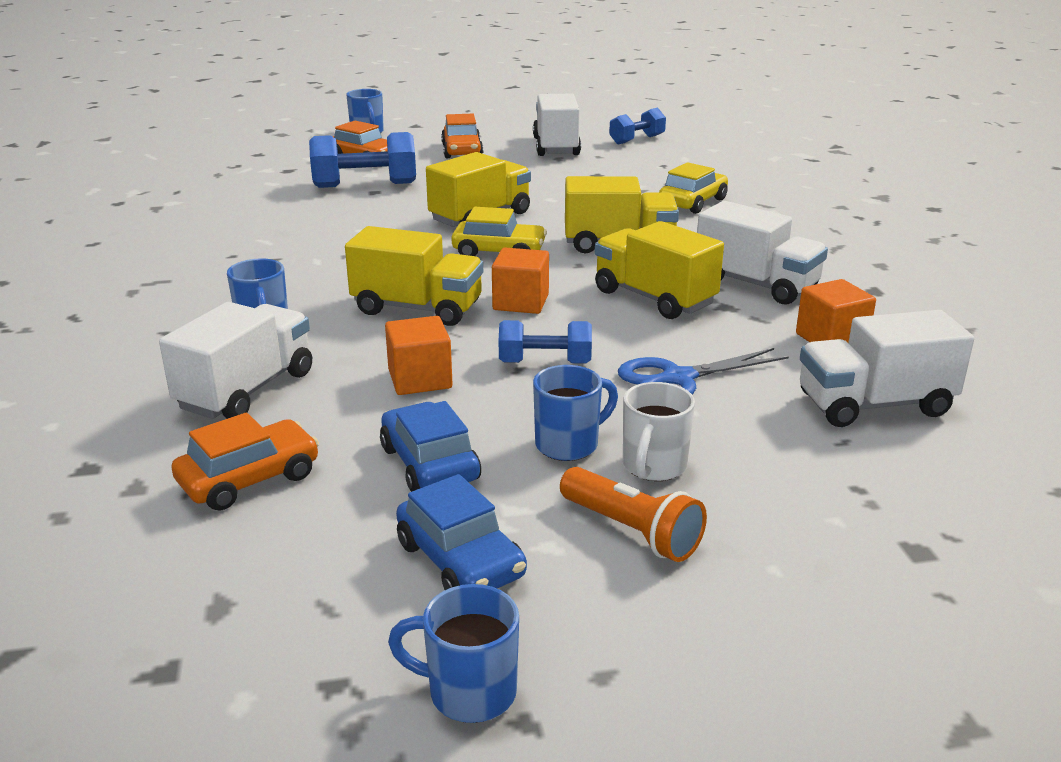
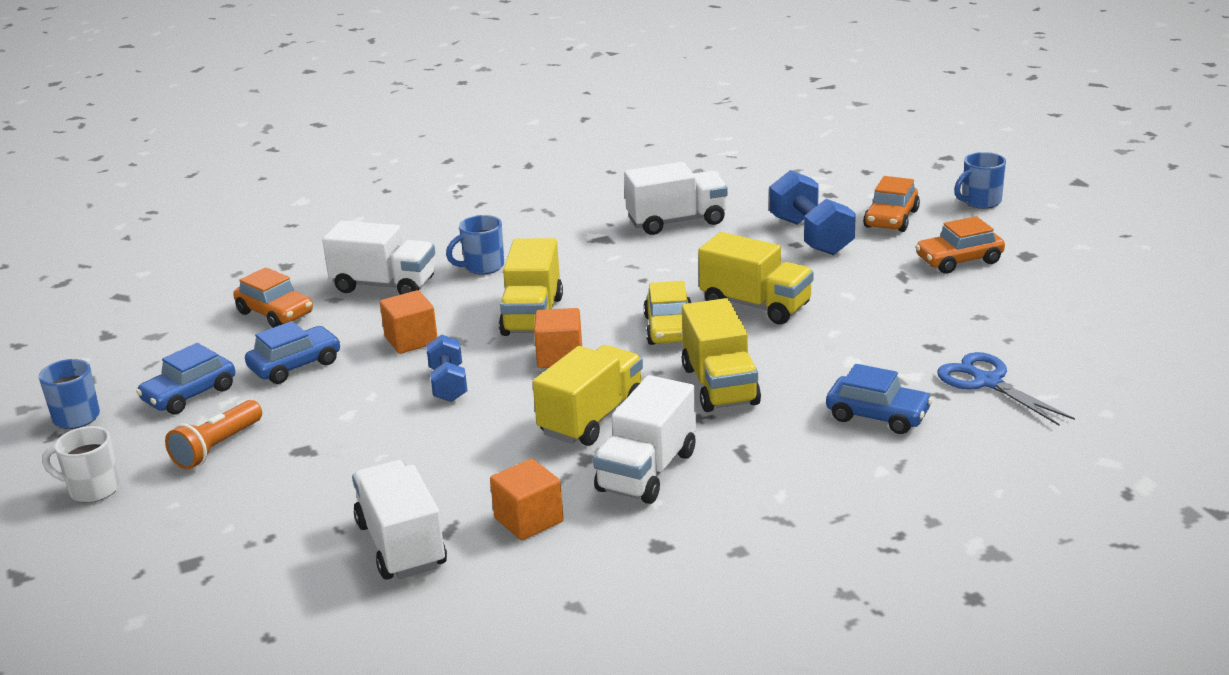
camera: 80 degrees right, 0 degrees up
(556, 146) = (1022, 309): white truck -> white truck (677, 221)
(569, 444) = (323, 411): blue mug -> none
(637, 140) = (1099, 355): blue dumbbell -> none
(653, 467) = (295, 448): white mug -> white mug (92, 489)
(677, 379) = (432, 445): blue scissors -> blue scissors (987, 382)
(692, 202) = (878, 415): yellow car -> blue car

